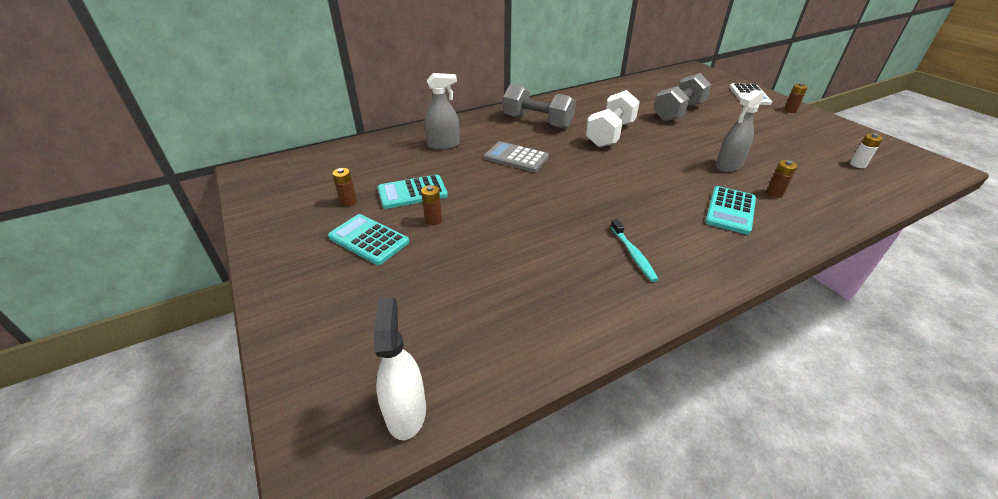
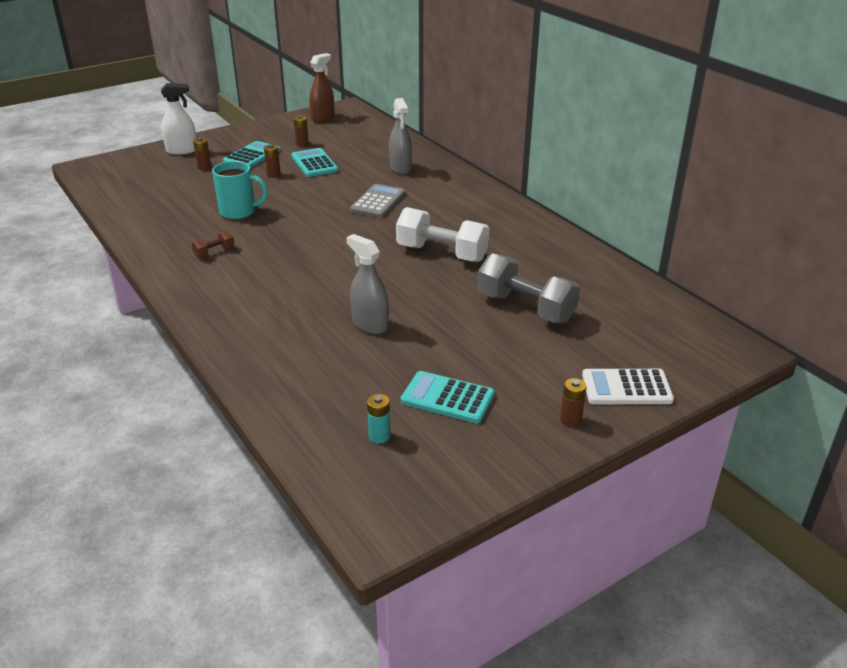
camera: 85 degrees right, 5 degrees down
(272, 188) = (323, 118): none -> brown spray bottle
(406, 412) = (101, 182): white spray bottle -> white spray bottle (182, 150)
(533, 242) = (239, 212): none -> turquoise mug
(537, 122) = (465, 211): grey dumbbell -> none
(633, 254) = (214, 252): turquoise toothbrush -> brown dumbbell
(730, 210) = (273, 309): turquoise calculator -> turquoise calculator (447, 398)
(774, 193) = (305, 345): brown battery -> brown battery (204, 167)
(857, 164) = (379, 436): white battery -> turquoise battery

